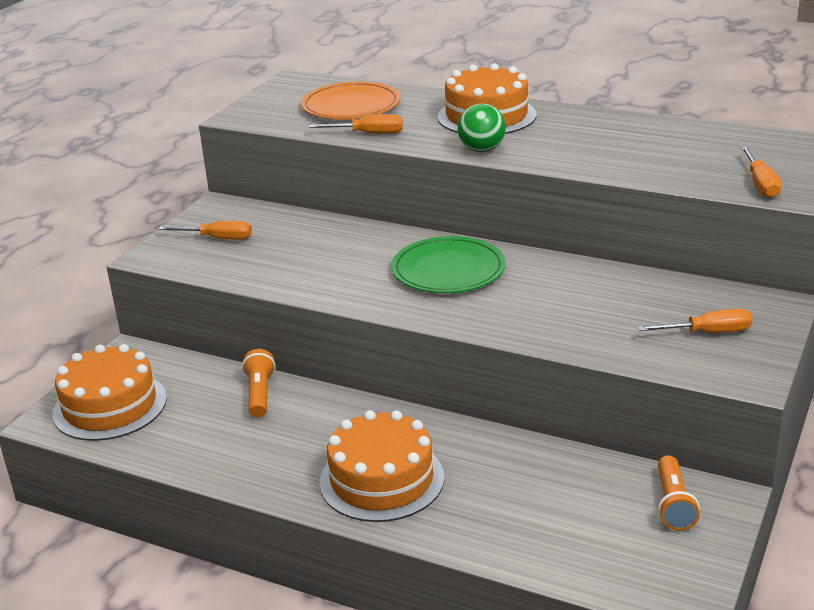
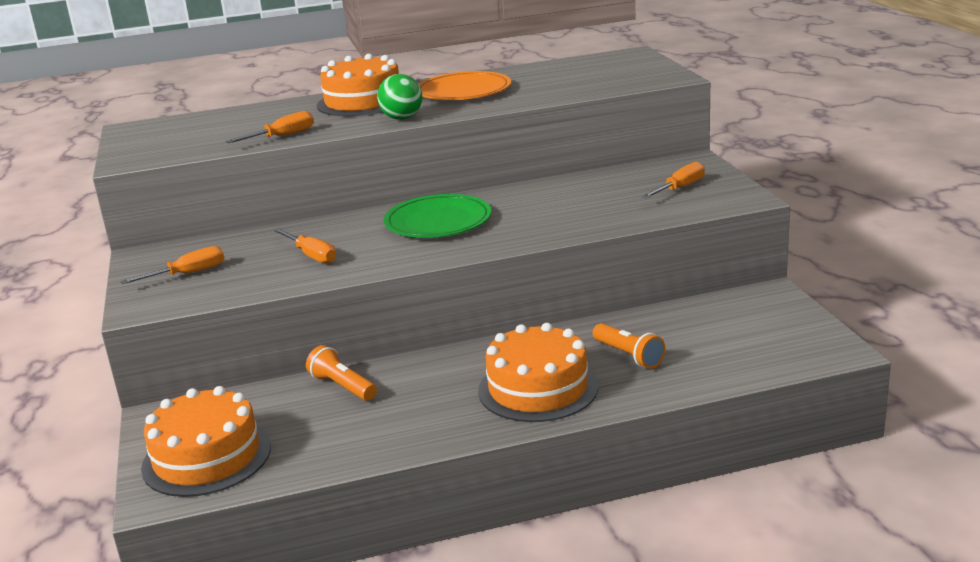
camera: 40 degrees left, 5 degrees down
(351, 106) = (227, 127): orange plate -> orange plate (463, 91)
(673, 504) = (749, 310): orange flashlight -> orange flashlight (629, 355)
(760, 184) = (636, 79): orange screwdriver -> orange screwdriver (312, 255)

